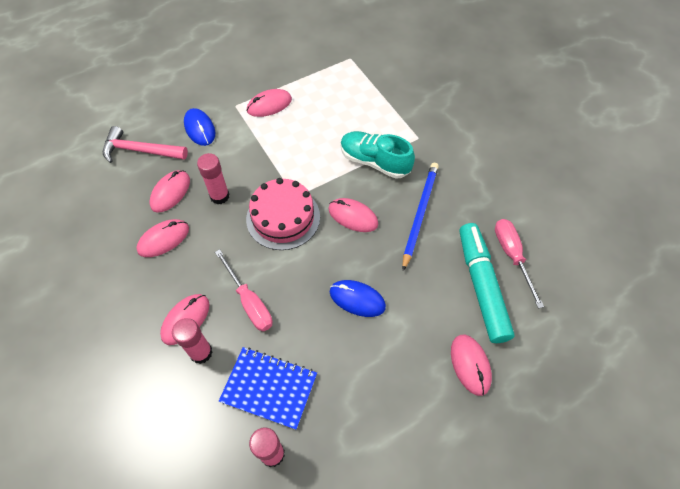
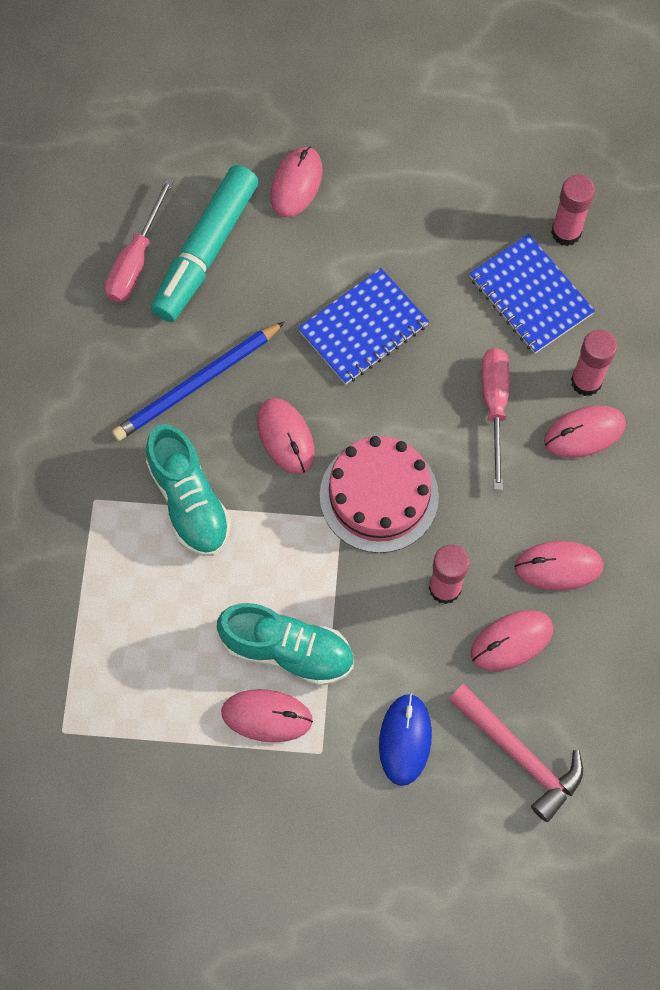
camera: 145 degrees left, 10 degrees up
(279, 131) = (287, 650): none -> turquoise shoe
(357, 299) = (363, 328): blue mouse -> blue notebook

